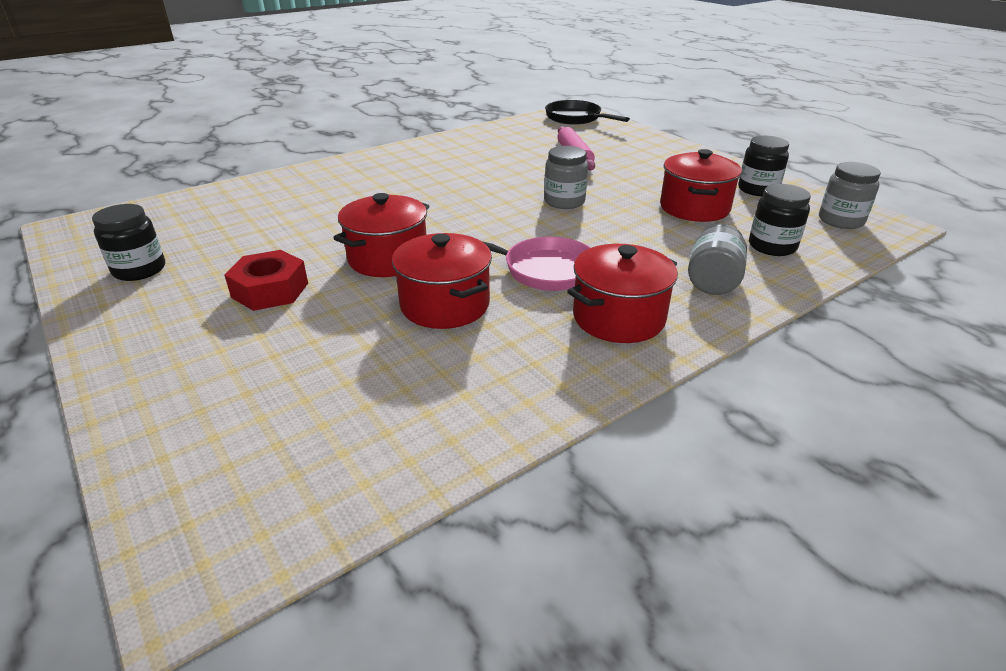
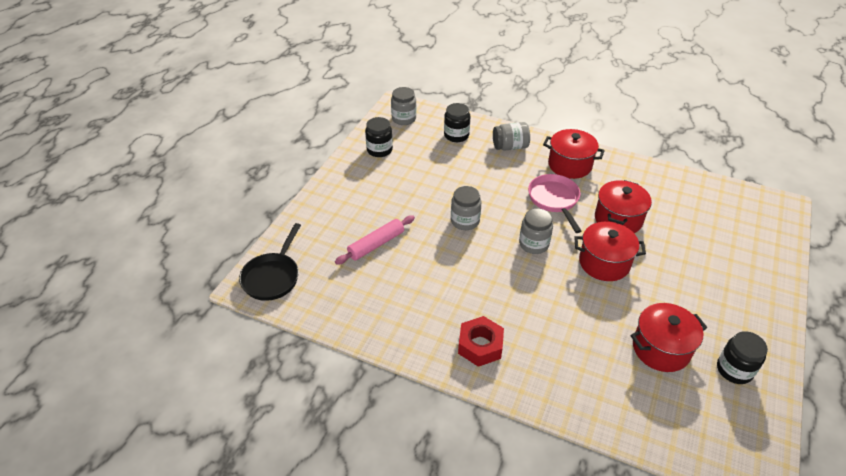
camera: 120 degrees left, 10 degrees up
(270, 290) = (679, 291): red nut -> red nut (480, 346)
(478, 227) = (533, 244): none -> grey jar
(694, 208) = (429, 168): red pot -> red pot (661, 349)

